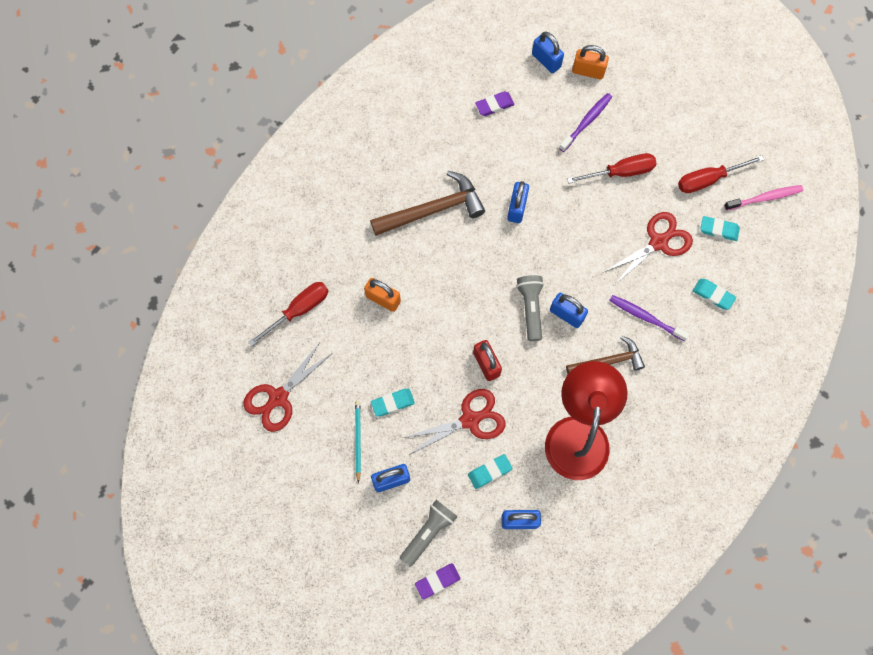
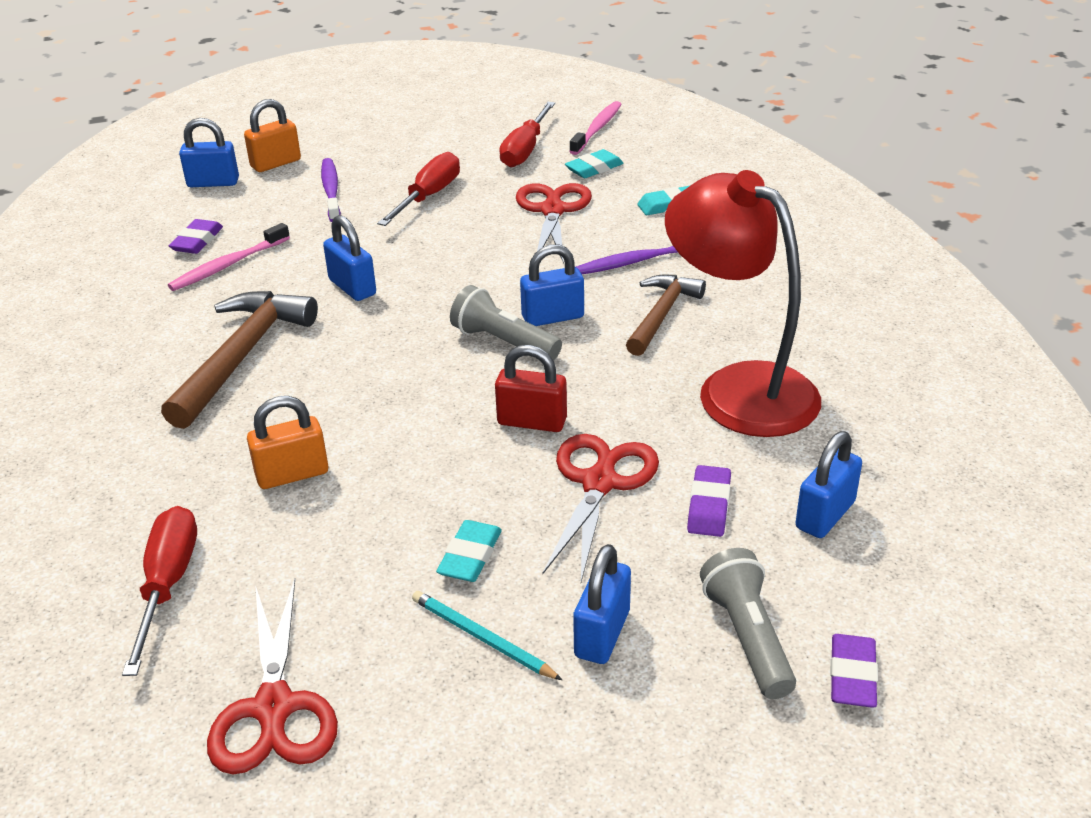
camera: 50 degrees left, 35 degrees down
(488, 138) = (228, 265): none -> pink toothbrush
(489, 472) = (709, 506): turquoise eraser -> purple eraser

